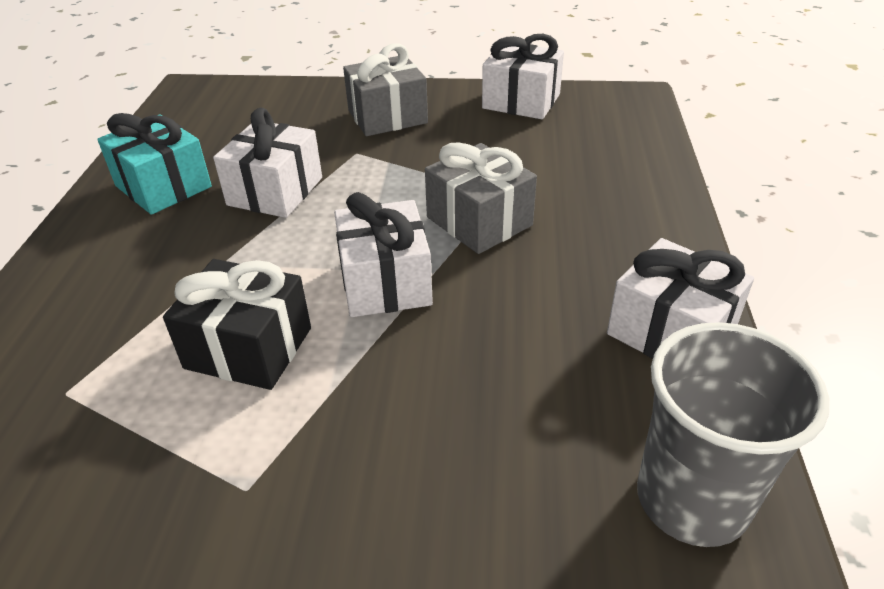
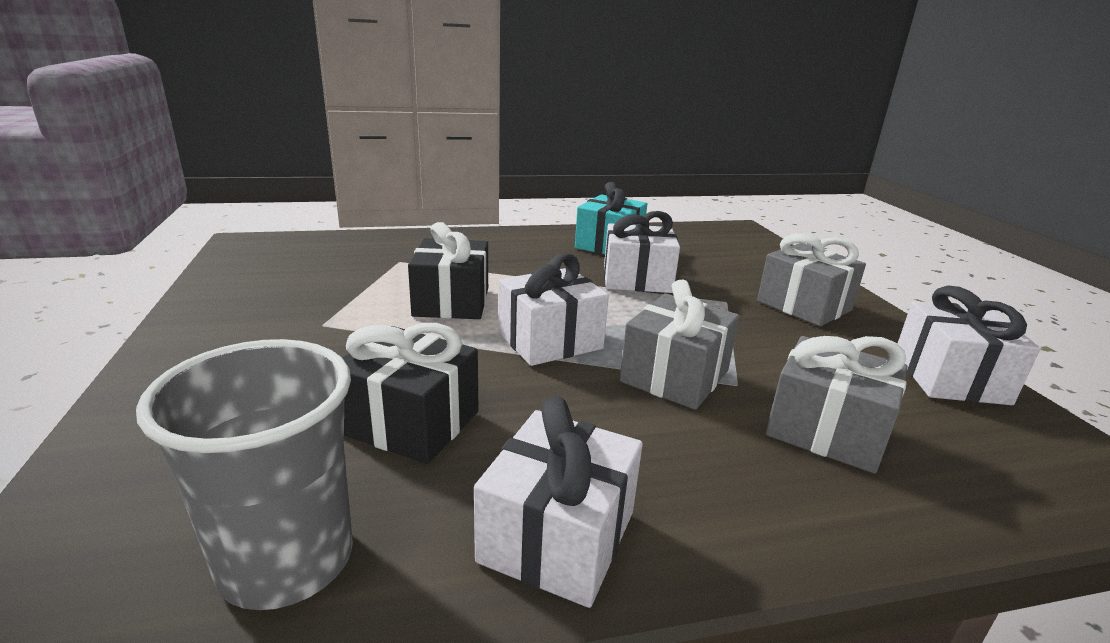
camera: 70 degrees right, 15 degrees down
(509, 406) = (410, 422): none -> black gift
(571, 175) = (826, 430): none -> grey gift

